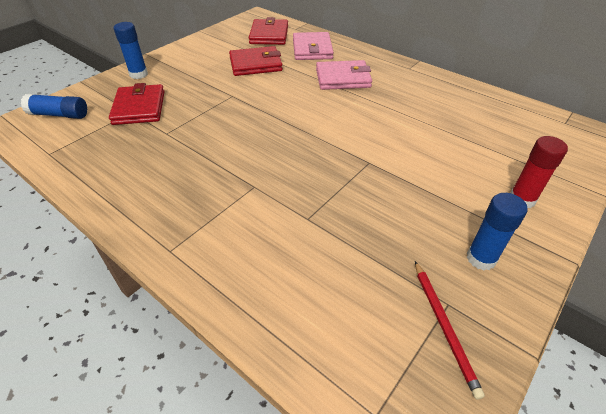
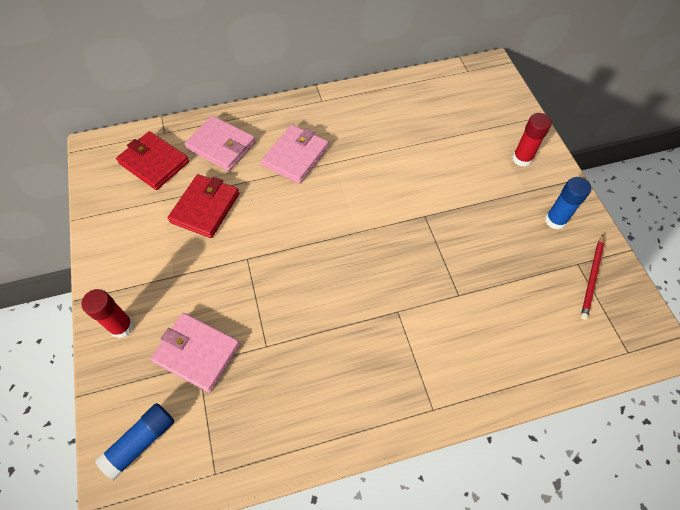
camera: 55 degrees left, 15 degrees up
(138, 74) = (122, 326): blue glue stick -> red glue stick
(139, 108) = (197, 353): red wallet -> pink wallet
(444, 326) = (592, 278): red pencil -> red pencil turned 90 degrees clockwise

